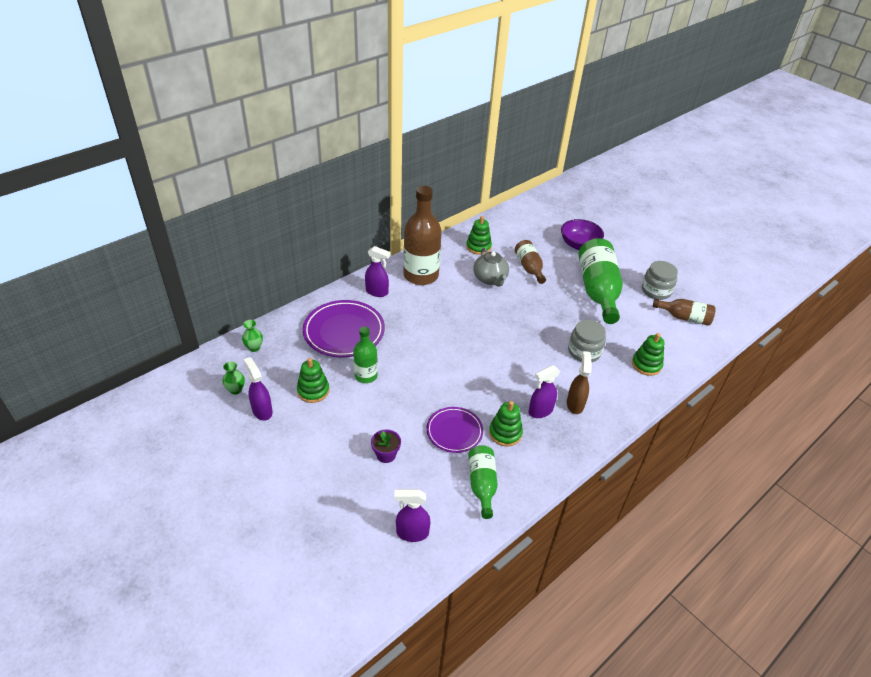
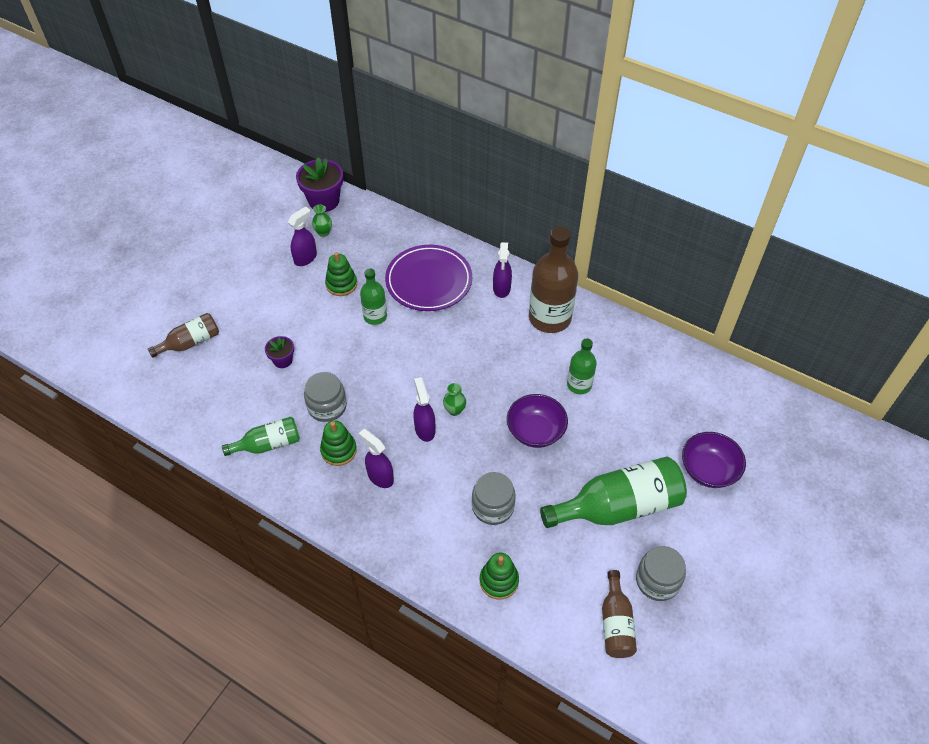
camera: 75 degrees right, 10 degrees up
(191, 380) = (324, 201): none -> purple flower pot
(254, 347) = (379, 225): green vase -> green vase (454, 410)
(412, 533) = (203, 403): purple spray bottle -> purple spray bottle (425, 429)
(454, 431) = (327, 406): purple plate -> grey jar
(478, 247) = (635, 359): green stacking toy -> none
(490, 279) = (579, 385): grey teapot -> green bottle
(524, 312) = (535, 431): none -> purple bowl
(529, 268) = (624, 421): brown bottle -> brown bottle (190, 342)
(575, 404) = (402, 509): brown spray bottle -> none

